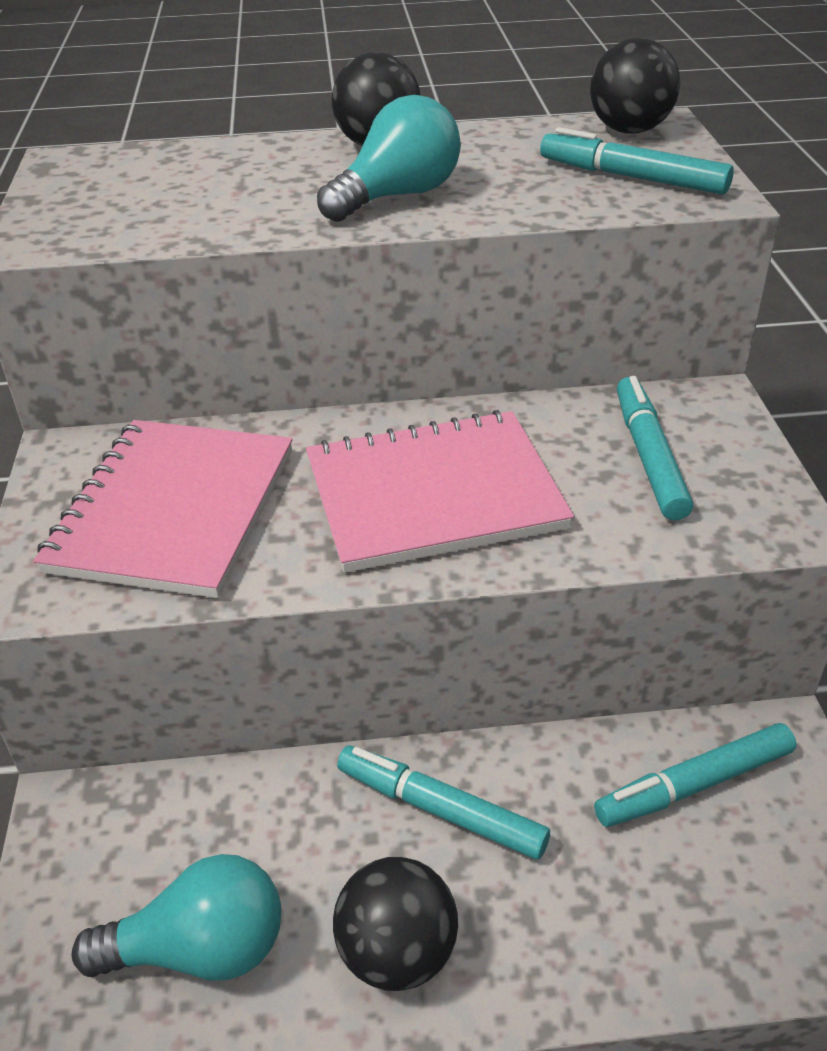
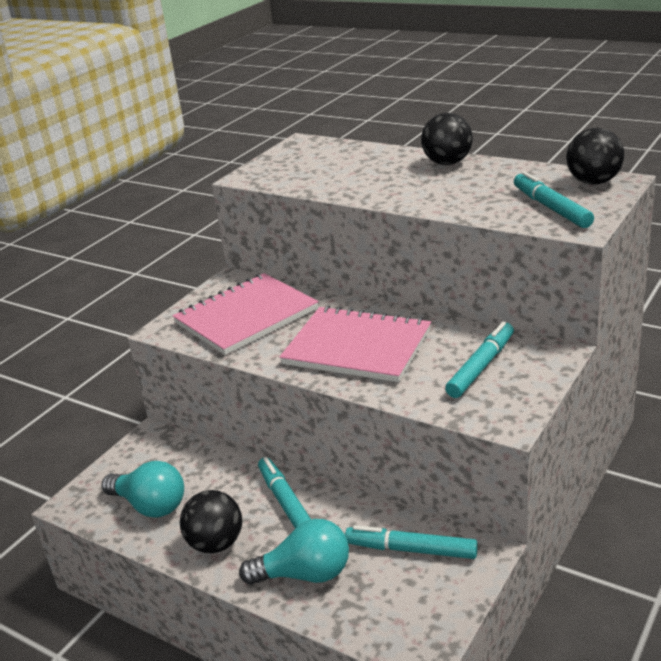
camera: 40 degrees right, 10 degrees down
(397, 196) = (419, 191): turquoise light bulb -> turquoise light bulb (305, 574)

